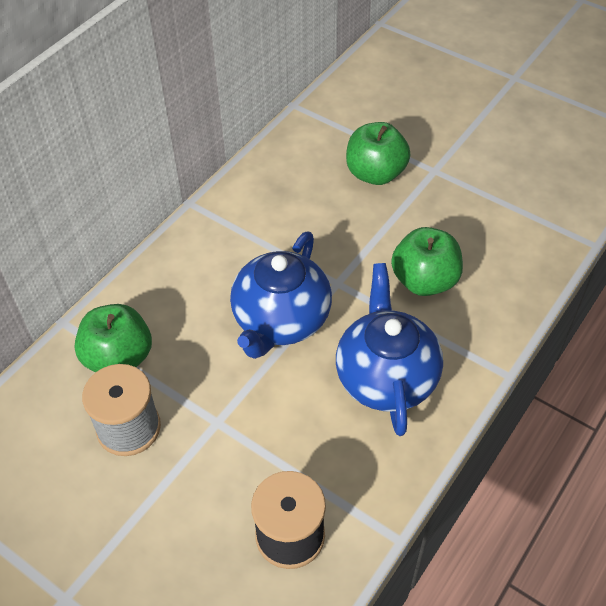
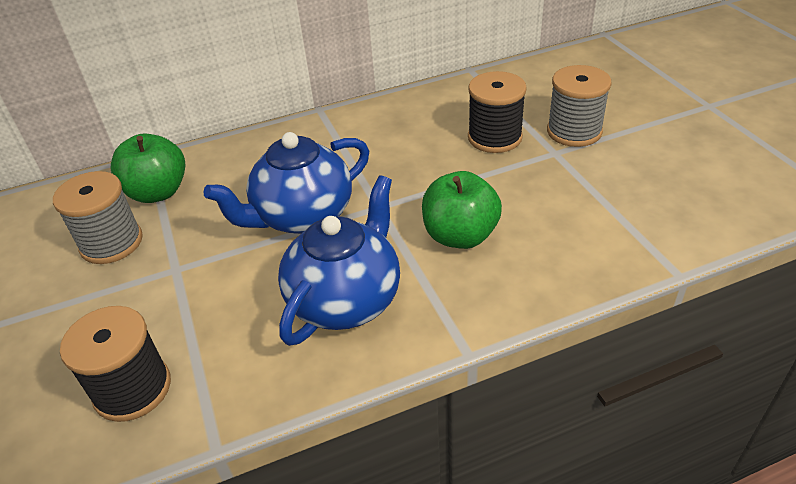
camera: 35 degrees right, 10 degrees down
(375, 173) = (494, 137): green apple -> black spool
(433, 143) = (574, 131): none -> grey spool

